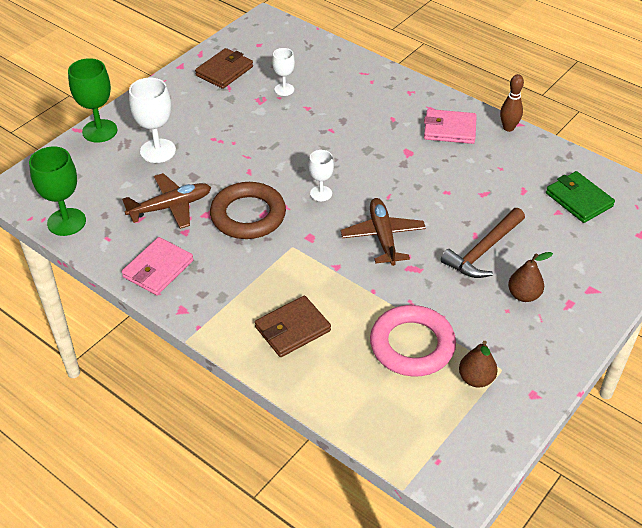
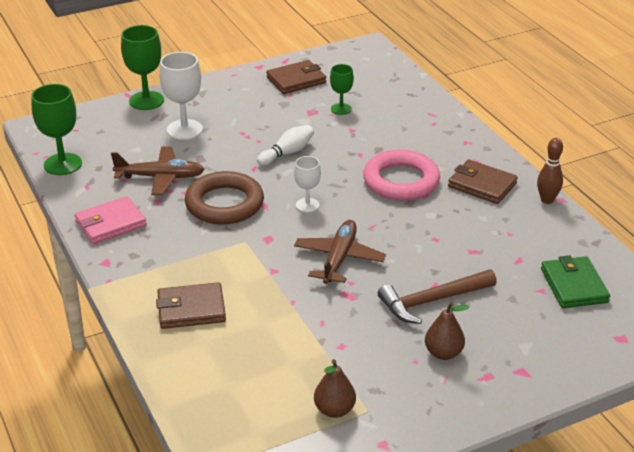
camera: 25 degrees right, 10 degrees down
(267, 147) = (287, 153): none -> white bowling pin
(284, 89) = (341, 109): white goblet -> green goblet
(412, 345) = (294, 360): pink ring -> pink ring (401, 181)
(449, 129) = (482, 185): pink wallet -> brown wallet

